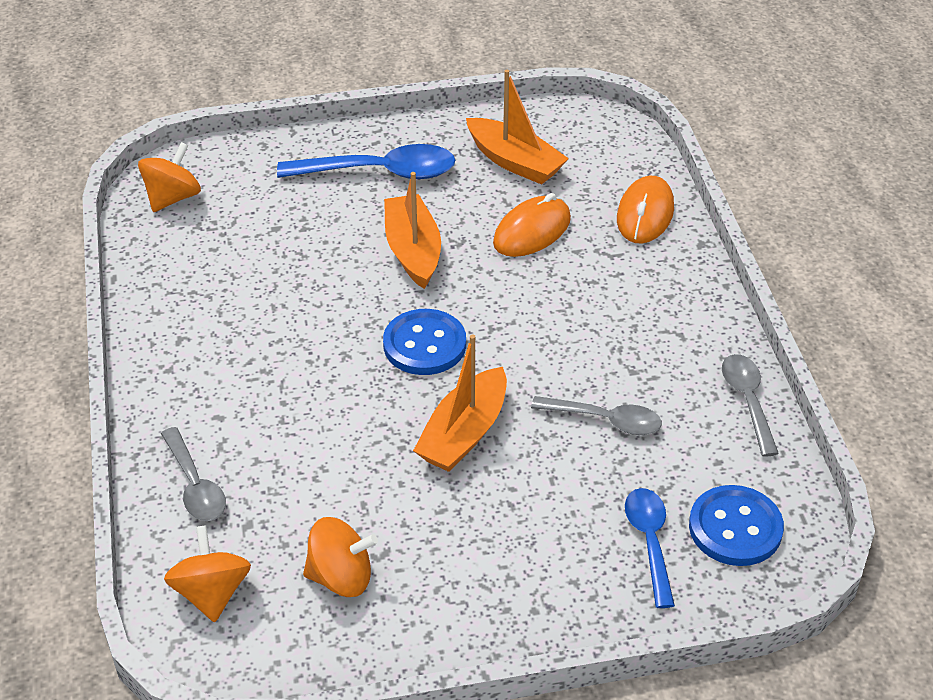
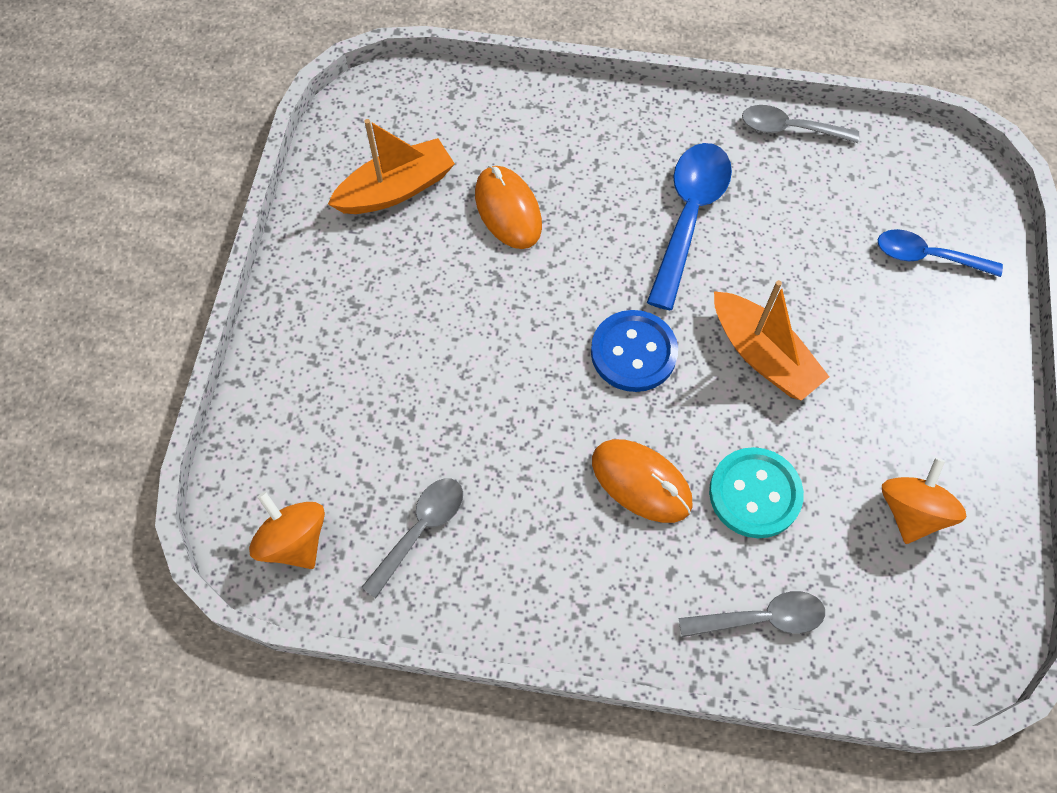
camera: 70 degrees left, 20 degrees up
(211, 593) = (905, 634): orange spinning top -> none
(315, 457) = (755, 494): none -> turquoise button
(380, 172) = (353, 315): blue spoon -> blue spoon (689, 217)
(413, 251) = (493, 322): orange boat -> none
(605, 420) = (780, 238): grey spoon -> grey spoon (421, 530)
(645, 214) = (523, 112): orange mouse -> orange mouse (641, 482)
(735, 528) = (926, 192): blue button -> none

